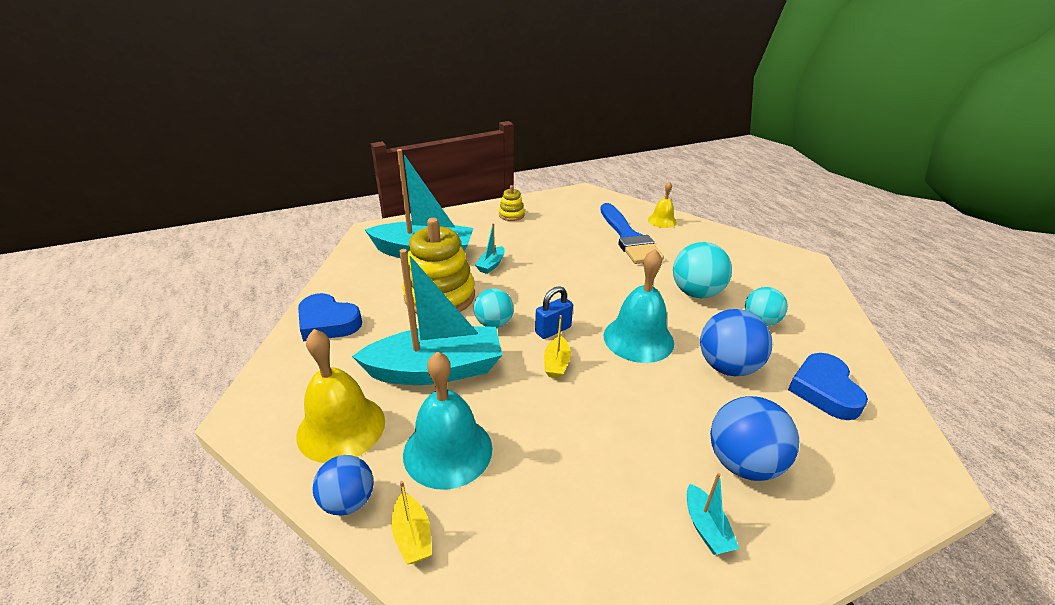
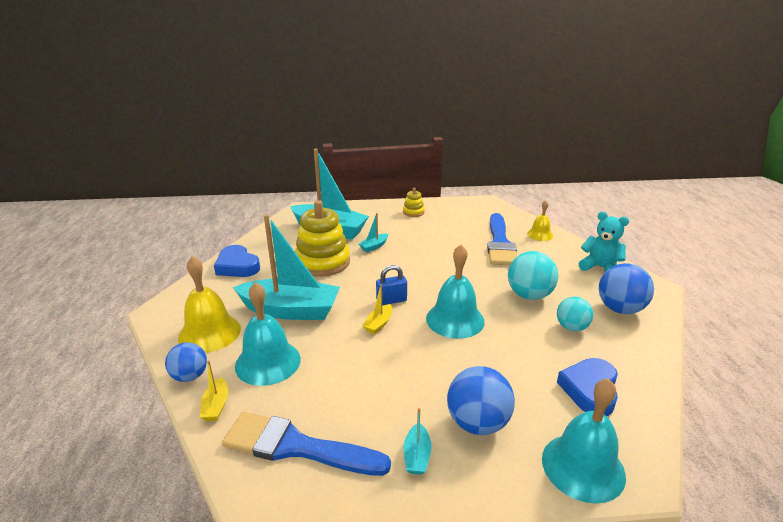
camera: 20 degrees right, 5 degrees down
(494, 323) = (350, 288): turquoise ball -> none
(556, 563) = (296, 447): none -> blue brush
(727, 367) = (515, 354): blue ball -> blue ball (620, 309)
(742, 248) = (600, 267): none -> turquoise teddy bear
(877, 484) = (583, 467): none -> turquoise bell

